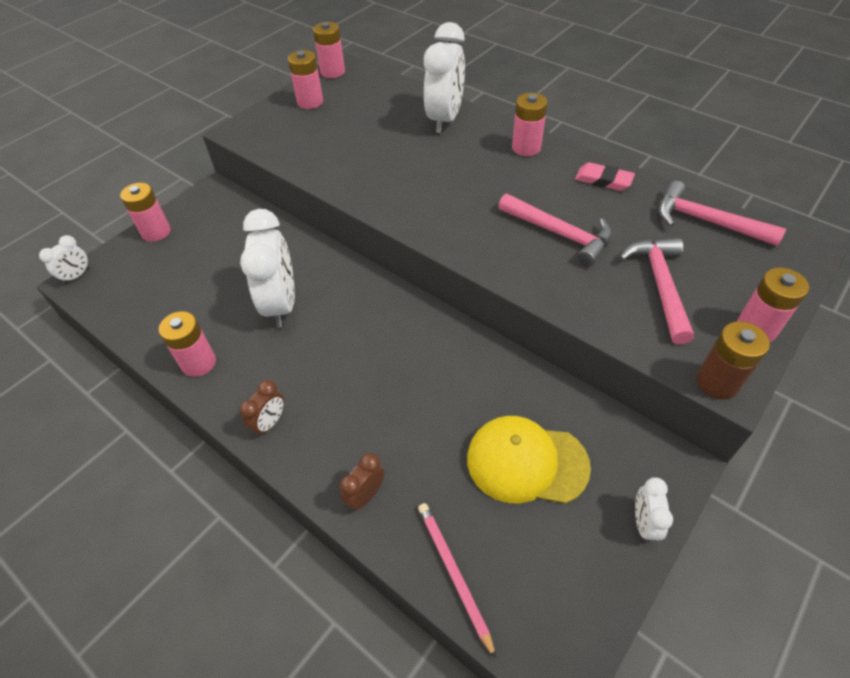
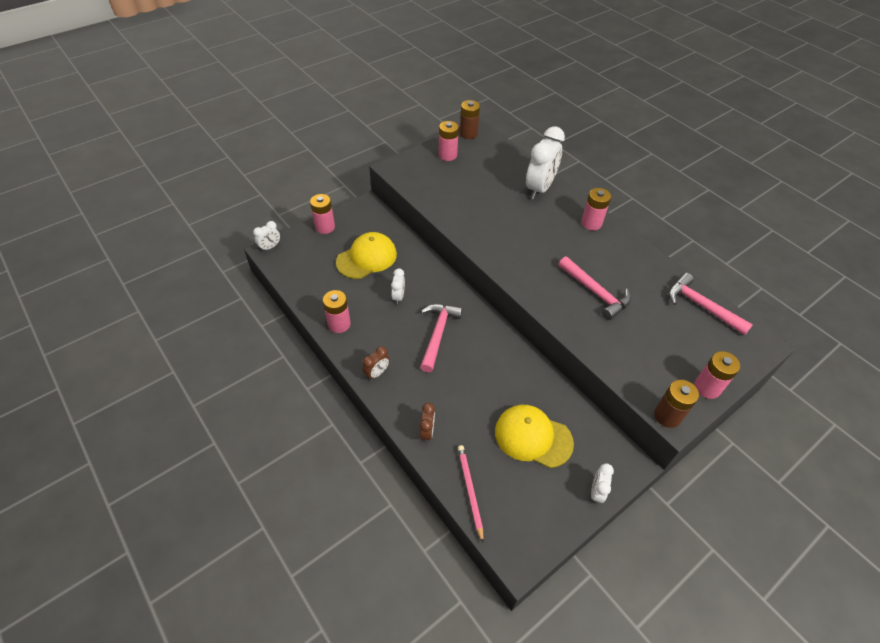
camera: 10 degrees right, 0 degrees up
(225, 261) = (367, 258): none -> yellow cap
(281, 304) = (398, 297): white clock -> white clock, size x0.47
(332, 72) = (468, 134): pink battery -> brown battery
(365, 495) = (427, 432): brown clock -> brown clock turned 135 degrees clockwise
(603, 180) = (638, 260): pink eraser -> none
(660, 286) = (652, 344): pink hammer -> pink hammer (438, 334)

